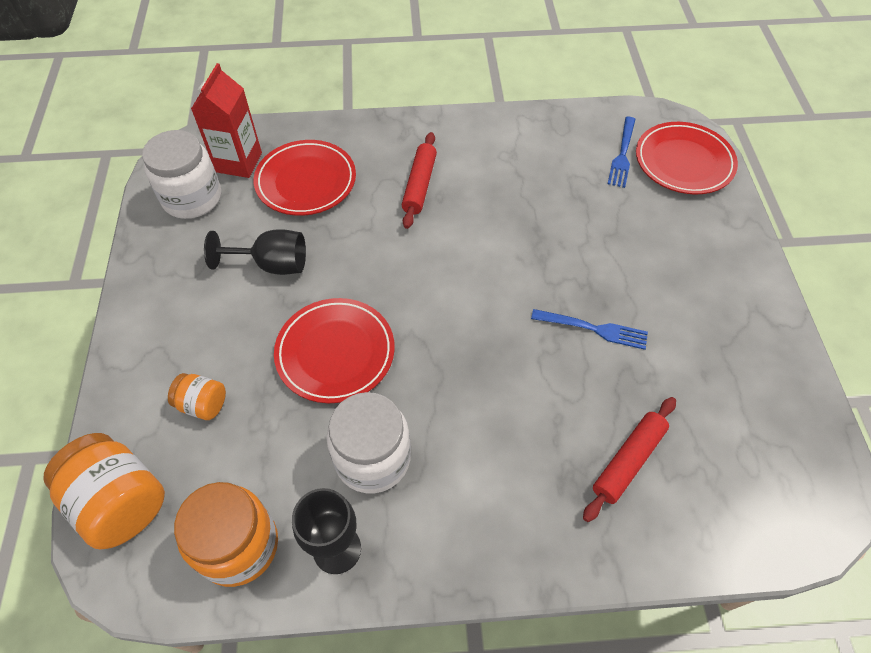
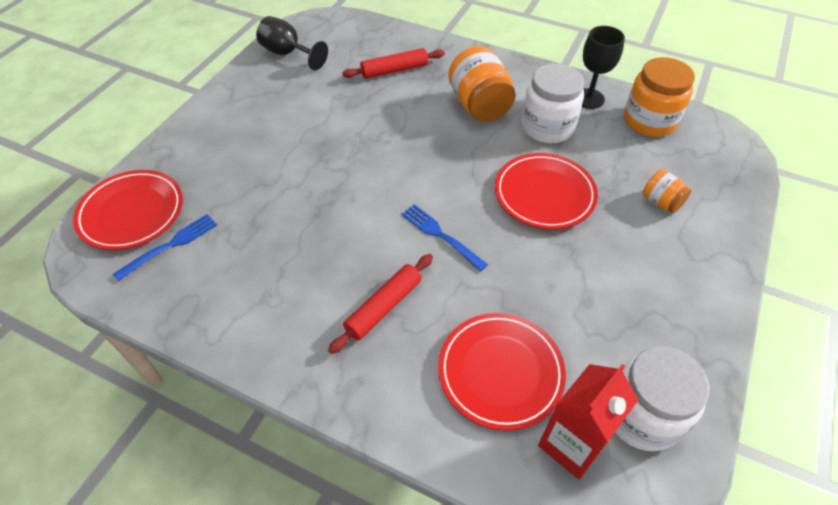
camera: 150 degrees left, 5 degrees down
(120, 502) = (728, 168): orange jar -> orange jar (479, 106)
(272, 264) = (572, 289): black goblet -> black goblet (288, 54)
(593, 329) = (346, 133): blue fork -> blue fork (441, 235)

